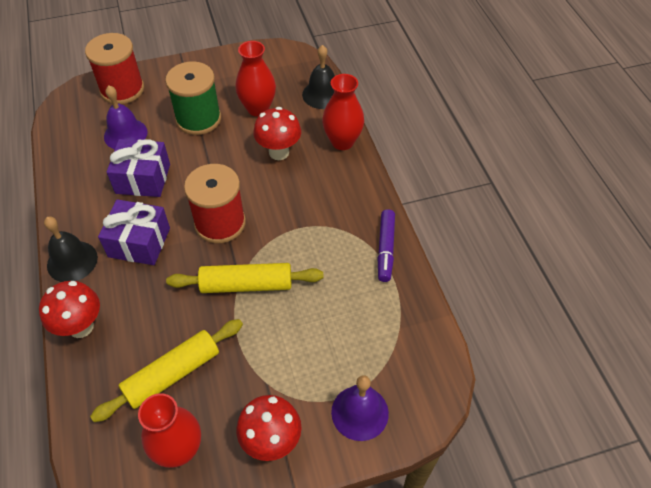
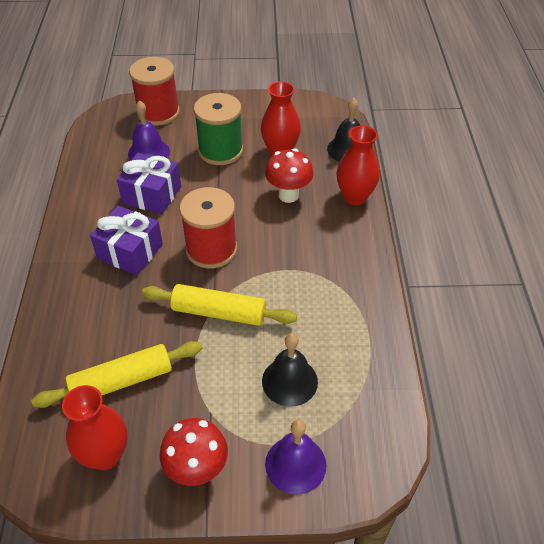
camera: 15 degrees right, 5 degrees down
(72, 261) = (64, 256): black bell -> black bell (289, 381)
(81, 327) = (52, 317): red mushroom -> none
(385, 249) = (369, 308): purple marker -> none

